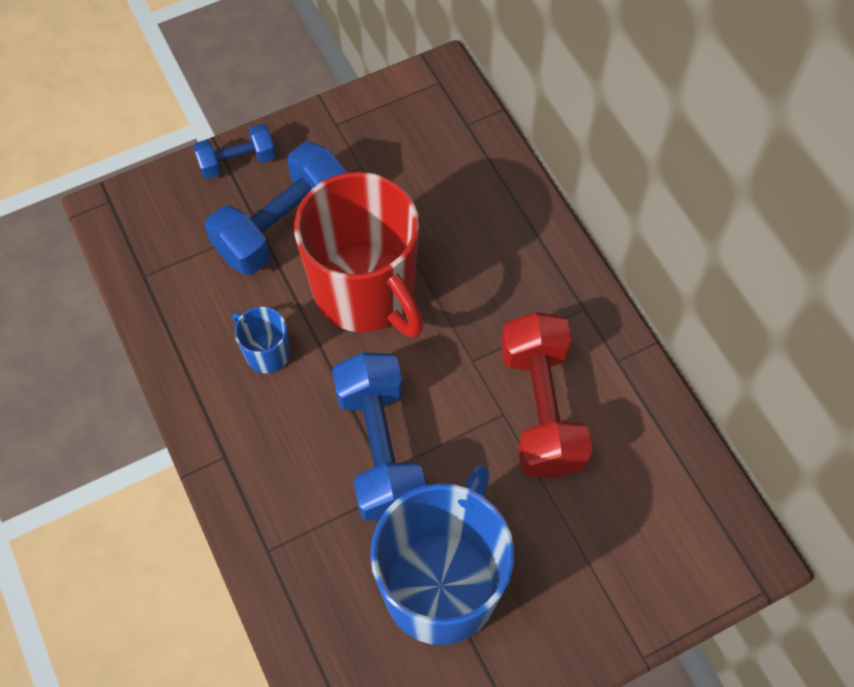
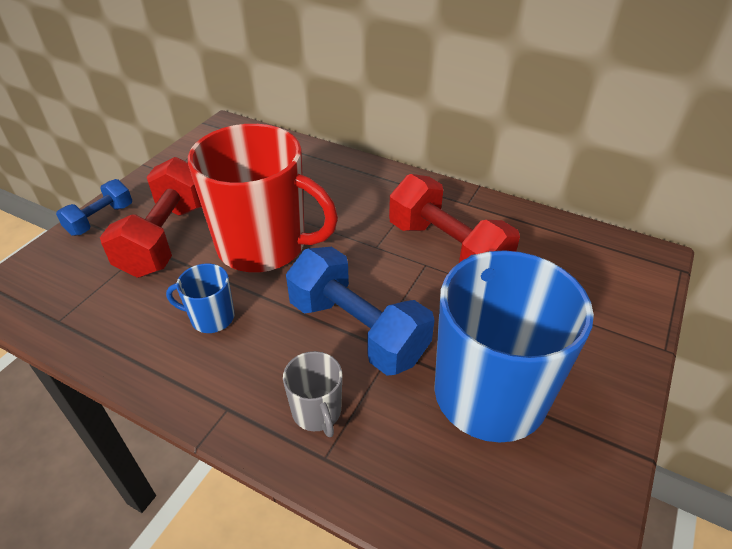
camera: 35 degrees left, 20 degrees down
(282, 225) = (166, 238): blue dumbbell -> red dumbbell
(289, 506) = (317, 412): none -> grey mug

